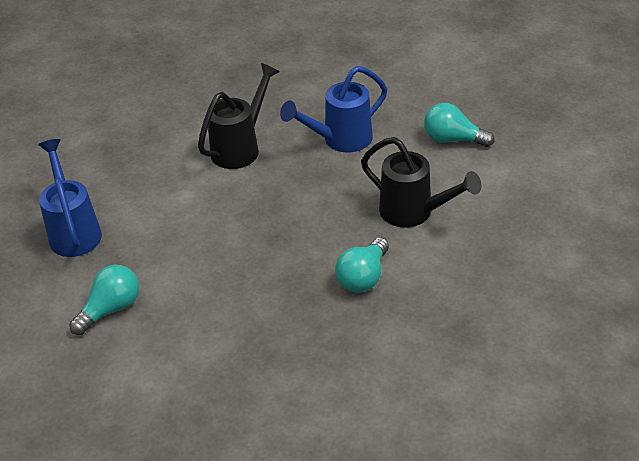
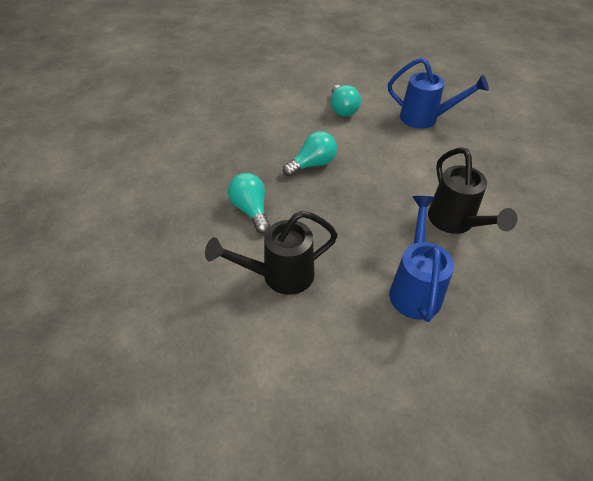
camera: 125 degrees right, 5 degrees up
(453, 139) = (343, 374): turquoise light bulb -> turquoise light bulb (312, 164)

